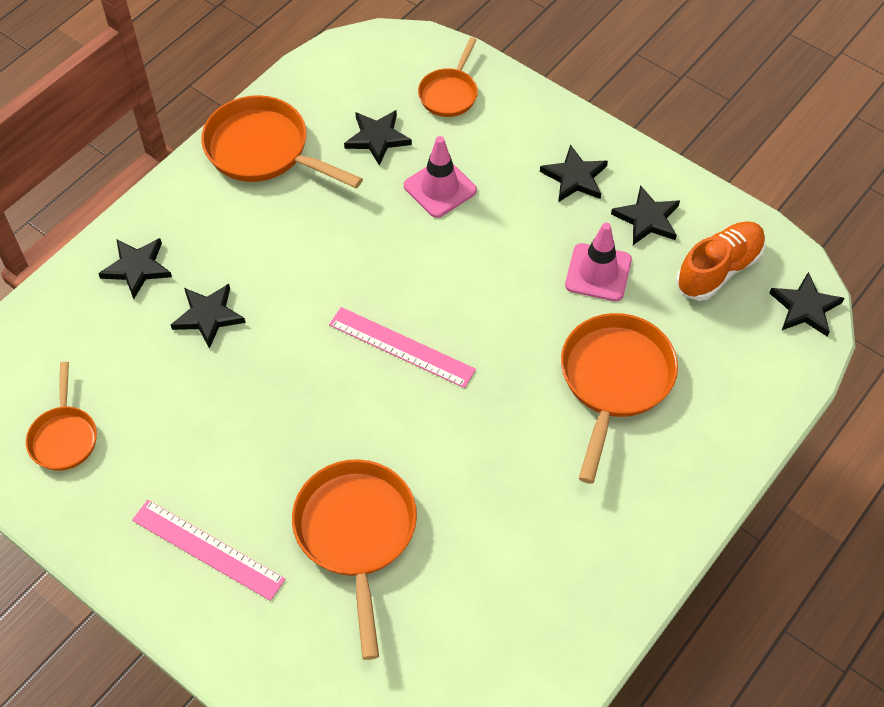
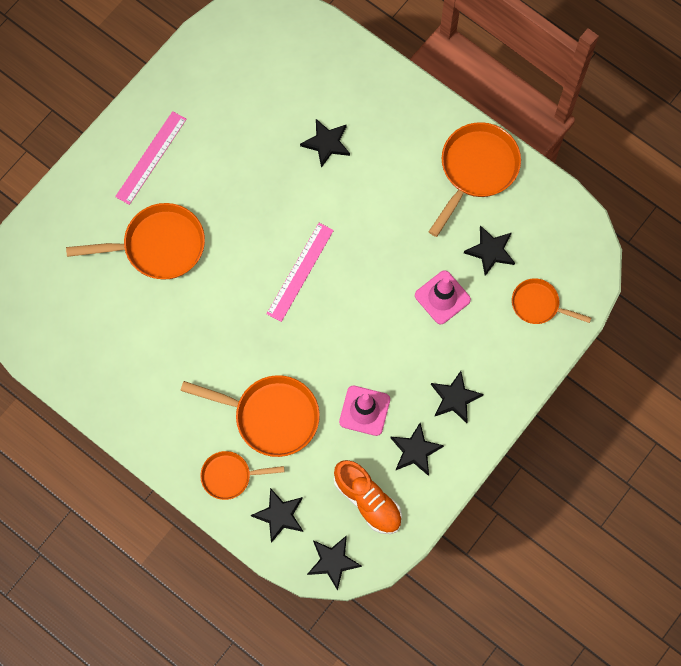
camera: 90 degrees right, 15 degrees up
(64, 437) = (233, 64): orange pan -> orange pan (230, 476)
(137, 268) = (367, 93): black star -> black star (279, 515)

